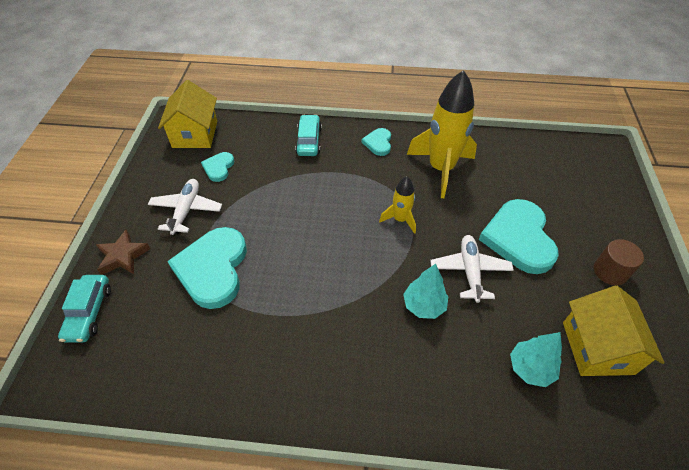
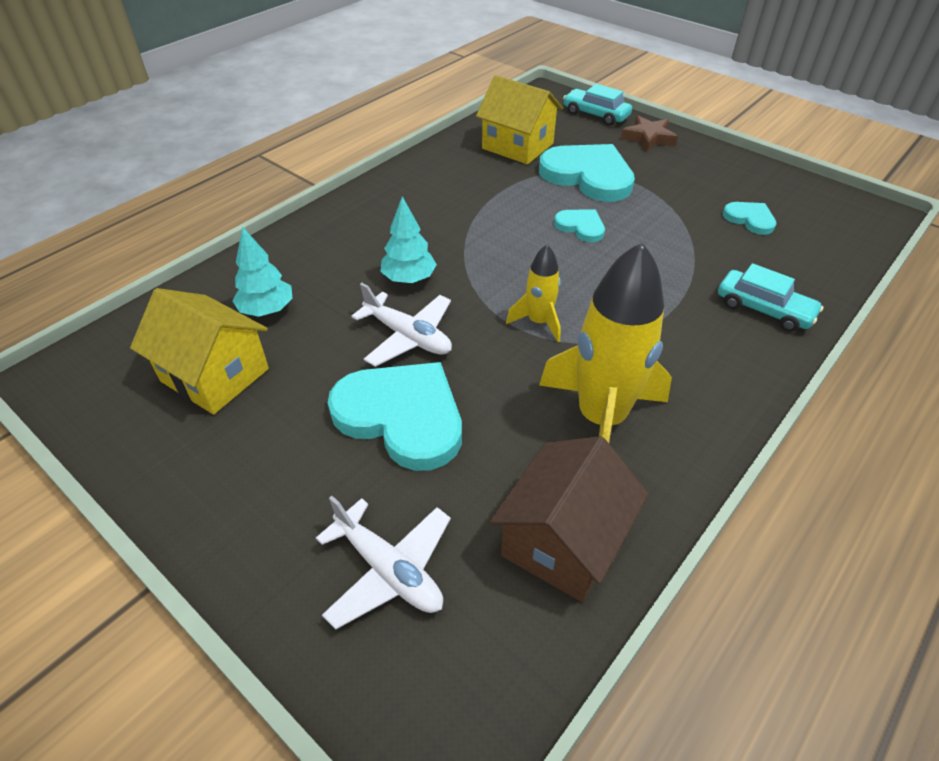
camera: 125 degrees right, 5 degrees down
(186, 210) = (686, 181): white plane -> white plane (388, 570)
(195, 134) = (836, 220): yellow house -> yellow house (517, 146)
(378, 143) = (714, 379): turquoise heart -> turquoise heart (581, 227)
(510, 156) = (563, 541): none -> brown house
(610, 271) = (256, 474): brown cylinder -> none

